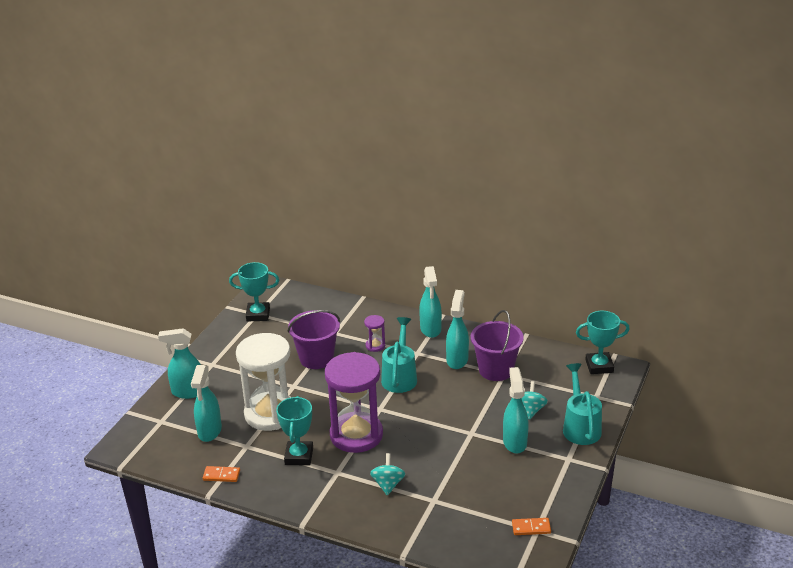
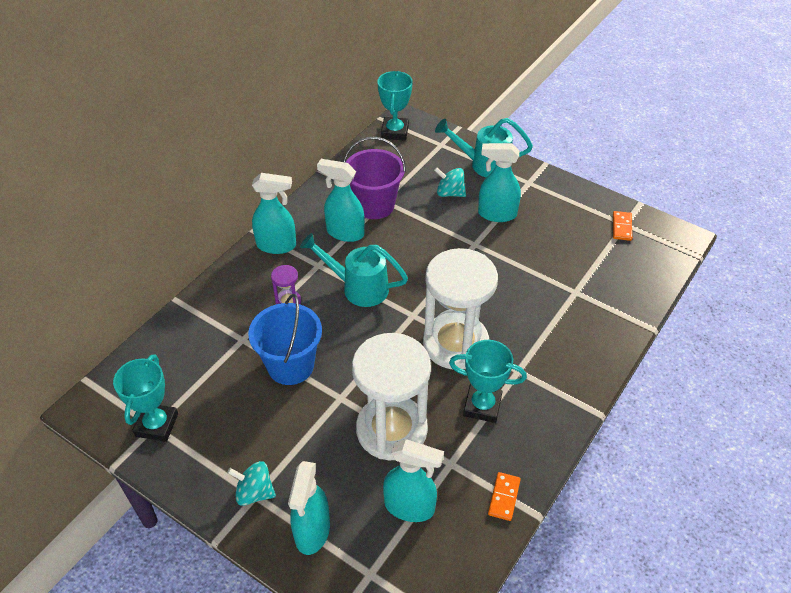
camera: 80 degrees left, 15 degrees up
(316, 358) = (290, 366): purple bucket -> blue bucket
(356, 435) = (455, 343): purple hourglass -> white hourglass
(388, 484) = (545, 326): turquoise spinning top -> turquoise spinning top (254, 492)

